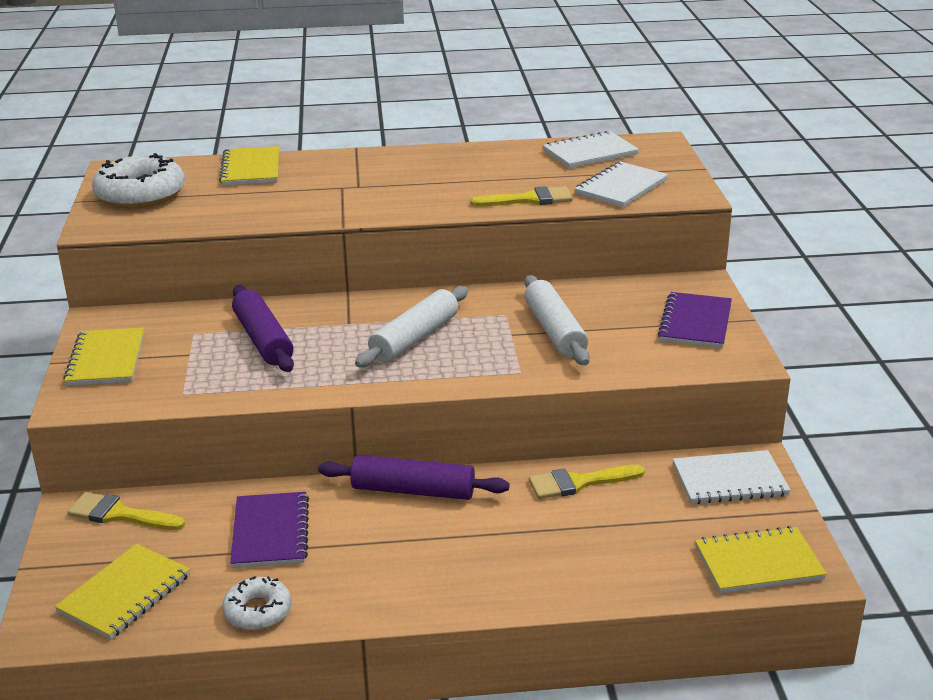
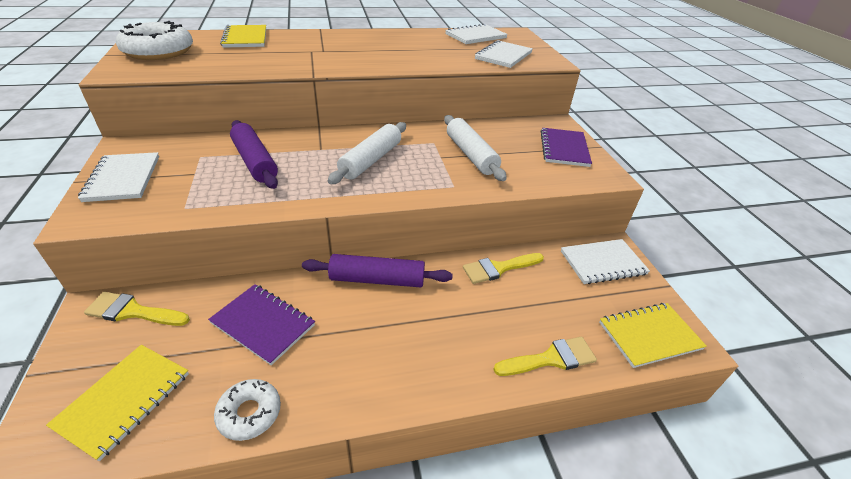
camera: 10 degrees left, 10 degrees up
(106, 359) = (123, 178): yellow notebook -> white notebook
(270, 532) = (263, 324): purple notebook -> purple notebook turned 45 degrees counterclockwise
(529, 199) = (445, 61): yellow brush -> yellow brush (551, 358)

